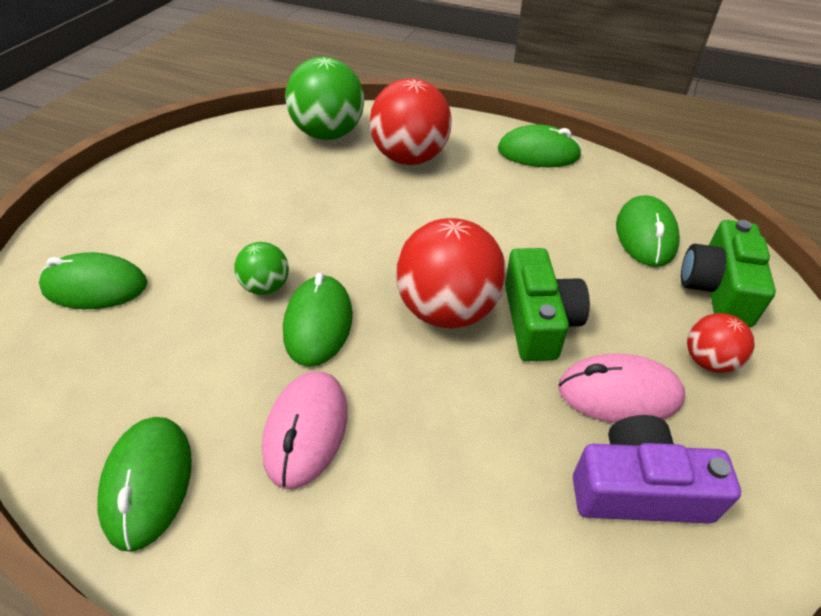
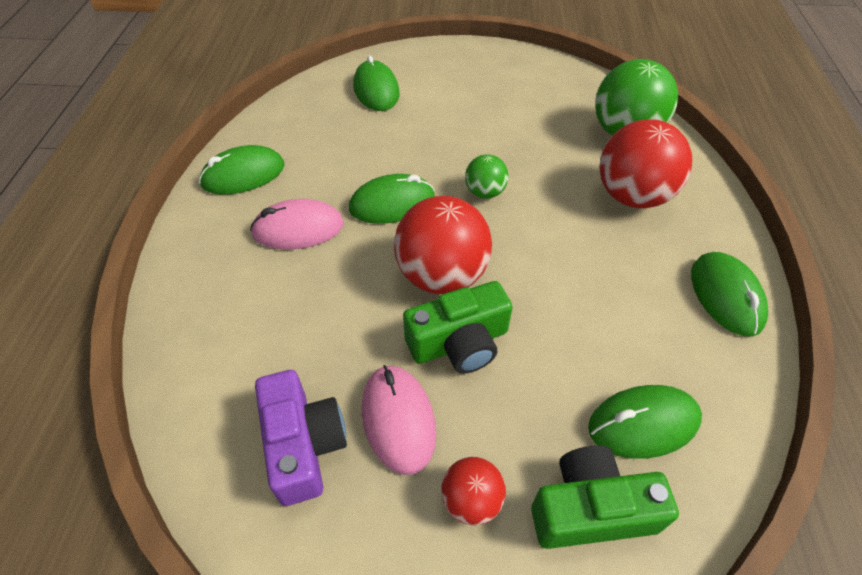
camera: 70 degrees right, 5 degrees up
(266, 286) = (415, 164): green ball -> green ball (485, 192)

